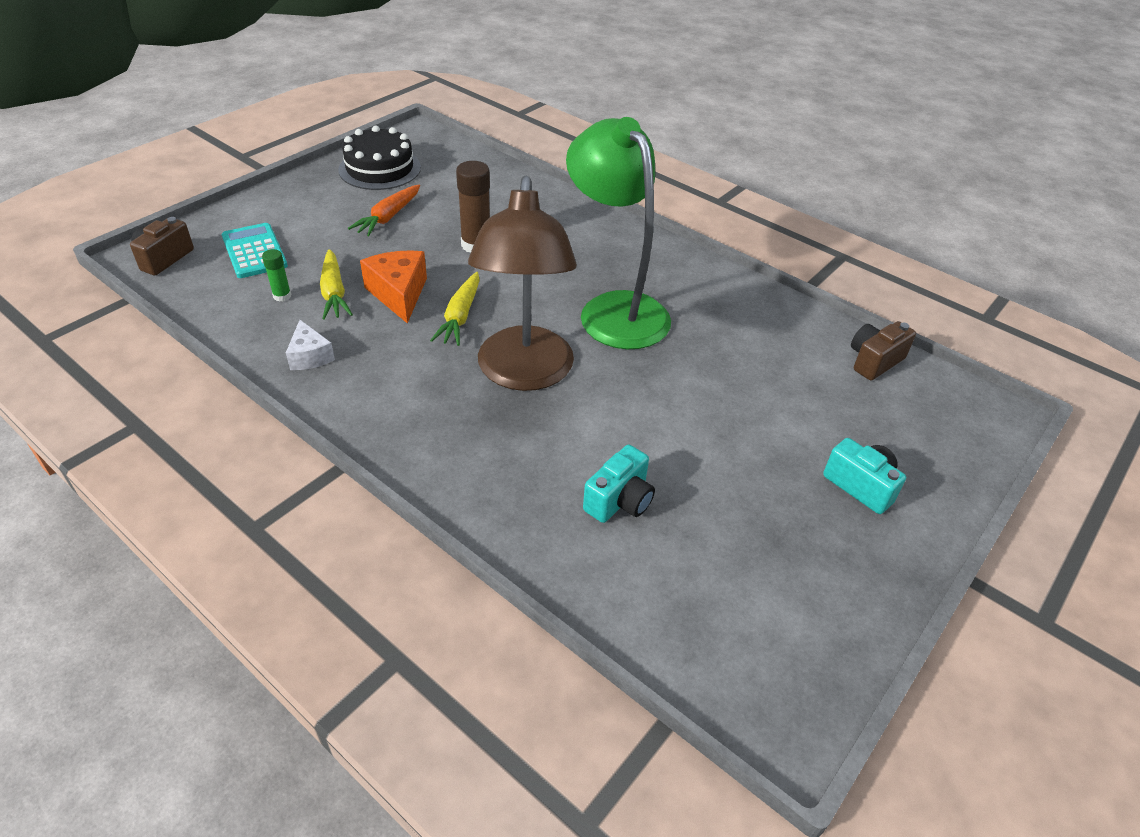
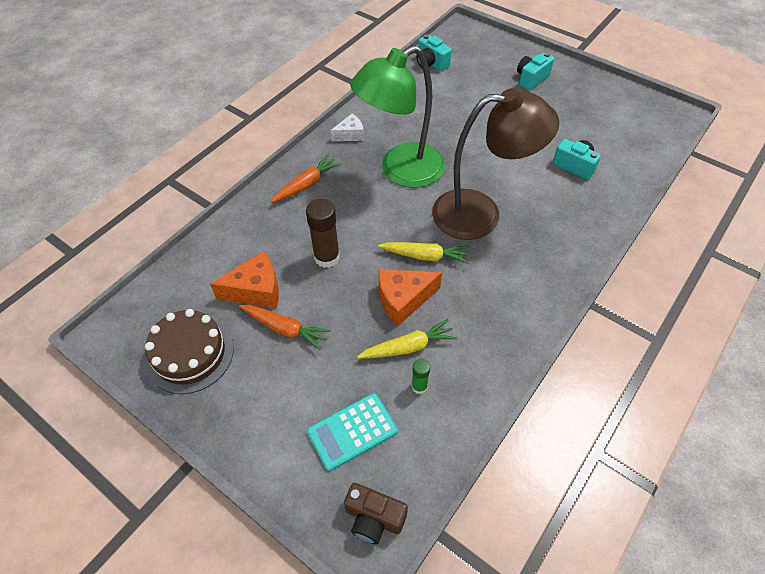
camera: 90 degrees left, 10 degrees up
(310, 356) = (493, 345): white cheese -> white cheese (350, 135)
(380, 169) = (190, 354): black cake -> brown cake
(442, 201) = (256, 290): none -> orange cheese
(594, 235) = (306, 184): none -> orange carrot
(874, 361) = (431, 63): brown camera -> turquoise camera

